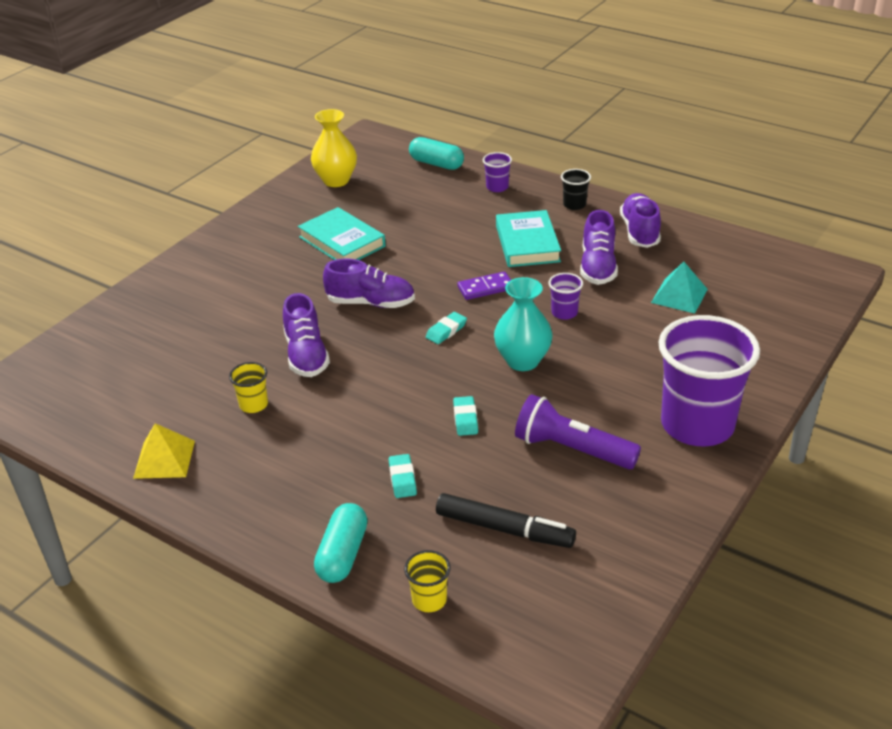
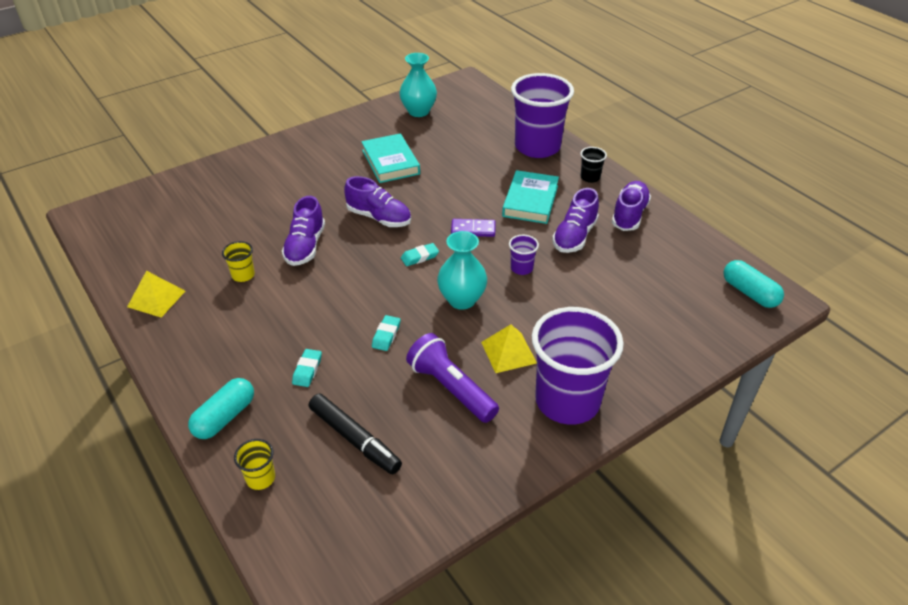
camera: 20 degrees right, 5 degrees up
(336, 180) = (418, 111): yellow vase -> turquoise vase
(436, 164) = (502, 116): turquoise capsule -> turquoise capsule (749, 293)
(497, 187) = (537, 147): purple cup -> purple cup, size x2.43
(607, 397) = (508, 352): none -> yellow pyramid
(679, 296) = (627, 280): turquoise pyramid -> none

